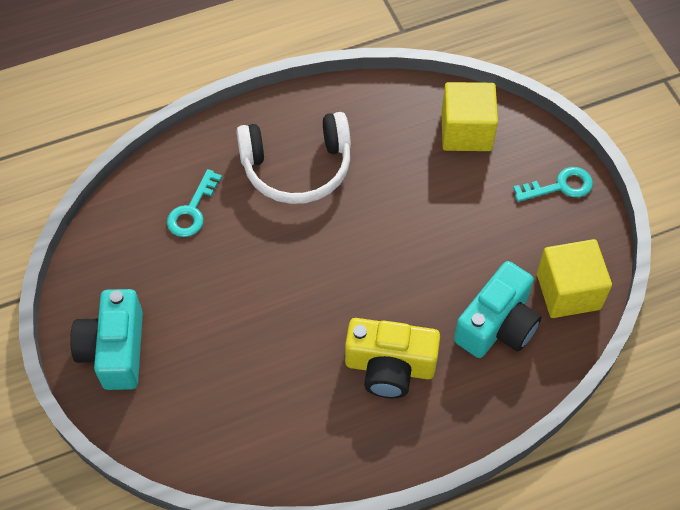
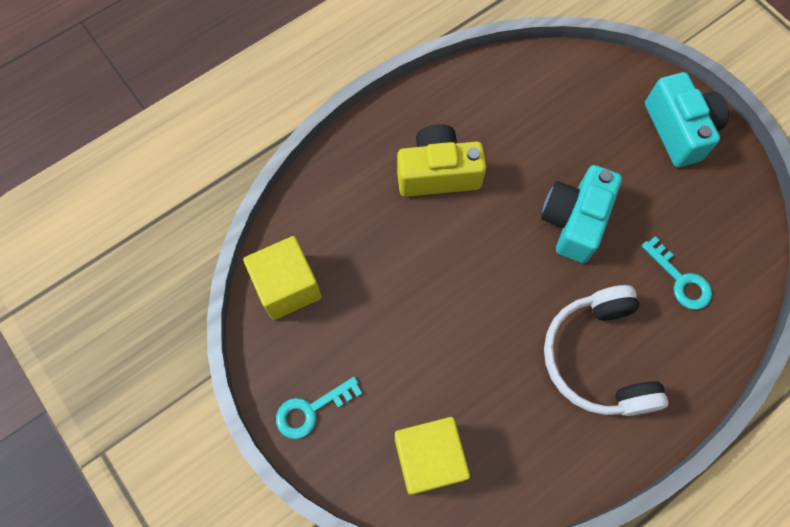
camera: 165 degrees right, 10 degrees up
(192, 210) = (680, 280): turquoise key -> turquoise key turned 135 degrees clockwise
(297, 168) = (597, 358): white headphones -> white headphones turned 75 degrees counterclockwise
(497, 325) = (350, 235): turquoise camera -> turquoise camera (574, 221)

